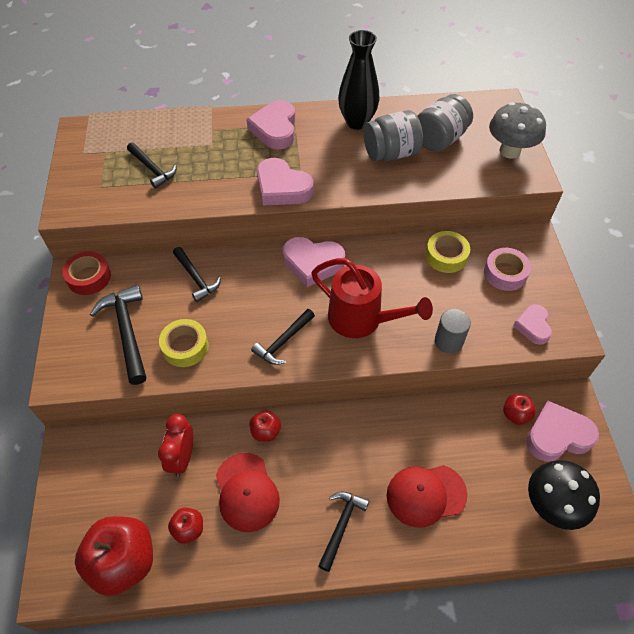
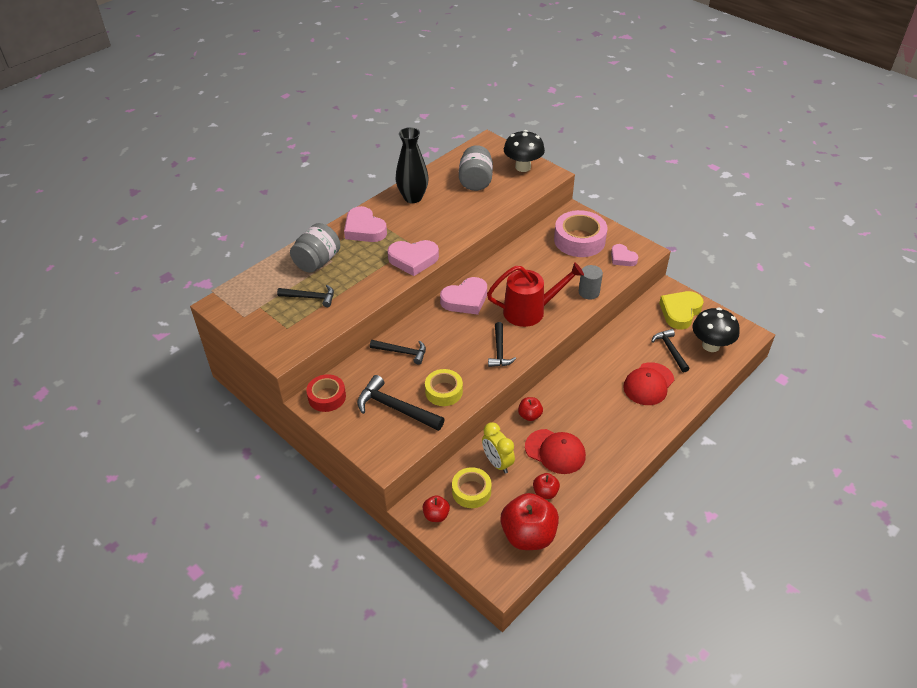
camera: 40 degrees left, 10 degrees down
(182, 458) = (497, 463): red clock -> yellow clock
(341, 526) = (624, 429): black hammer -> black hammer (670, 350)
(391, 153) = (456, 204): grey jar -> grey jar (317, 261)
(446, 256) = (538, 250): yellow tape -> yellow tape (471, 491)
(505, 273) = (579, 240): pink tape -> pink tape, size x1.62
(509, 151) = (523, 167): grey mushroom -> black mushroom
(515, 414) = (650, 316): red apple -> red apple (436, 515)
(557, 435) = (680, 312): pink heart -> yellow heart

